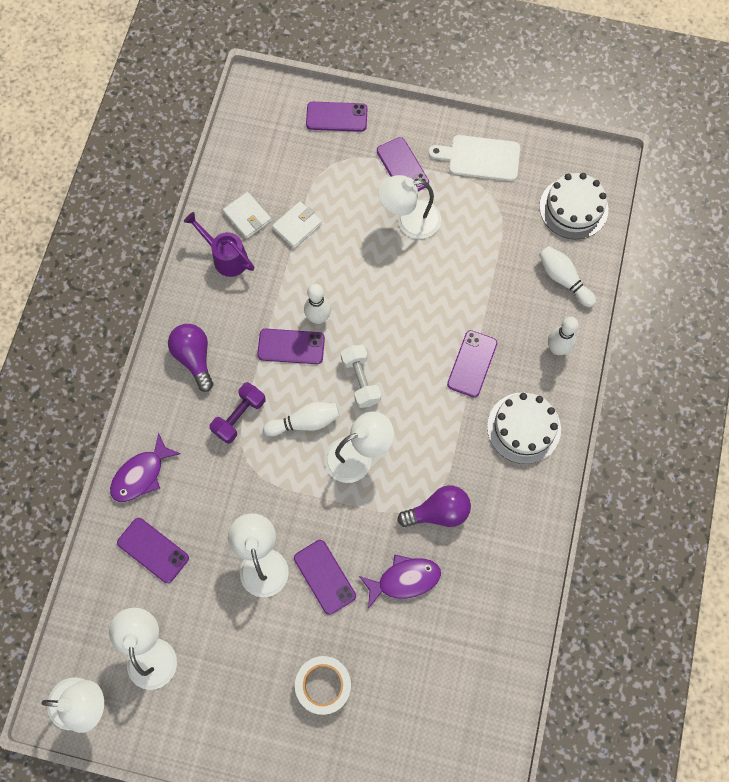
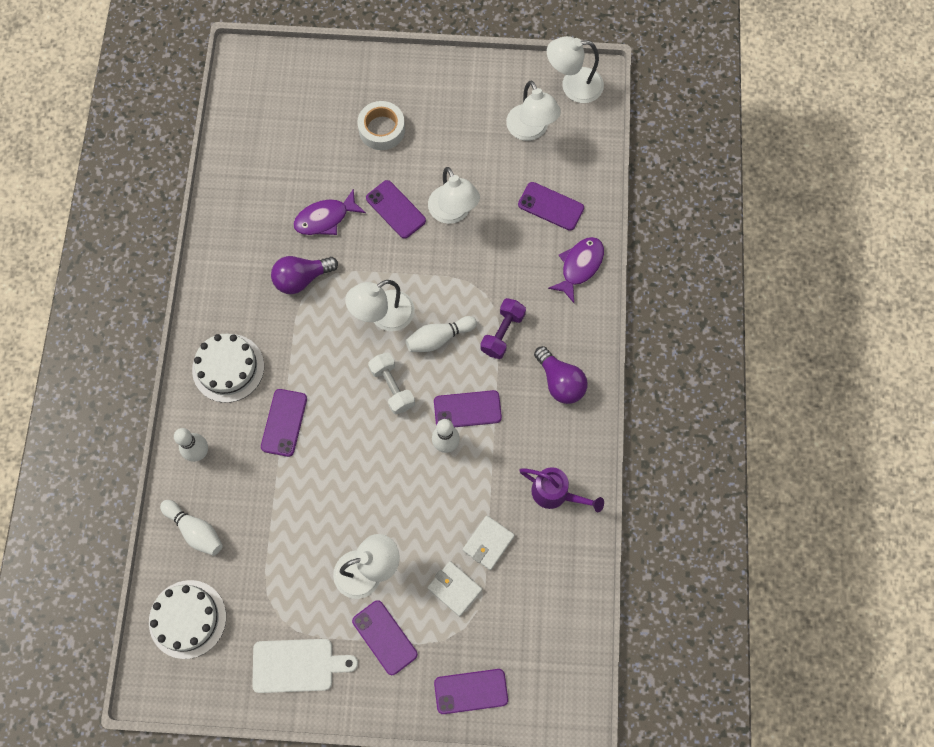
camera: 170 degrees right, 0 degrees up
(247, 217) = (544, 544): white wallet -> white wallet (454, 588)

